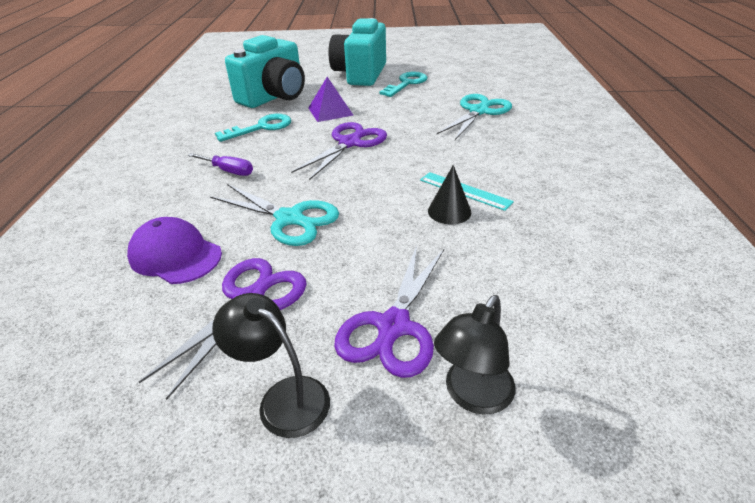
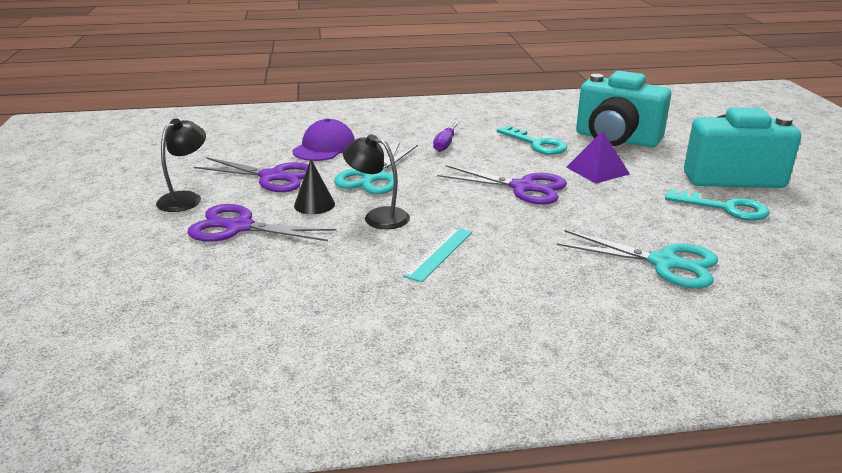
camera: 80 degrees right, 10 degrees down
(449, 211) = (396, 246): black cone -> black cone (314, 204)
(472, 396) = (167, 258): black lamp -> black lamp (378, 216)

